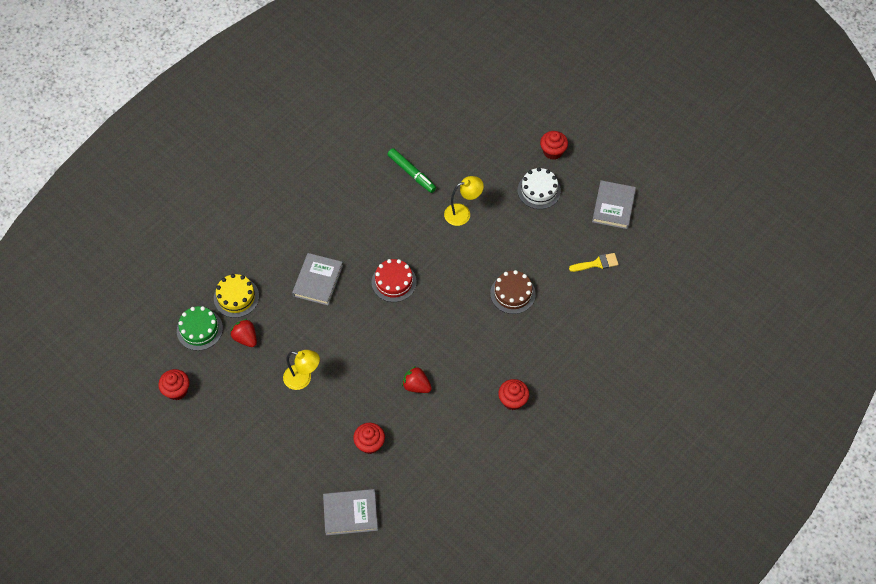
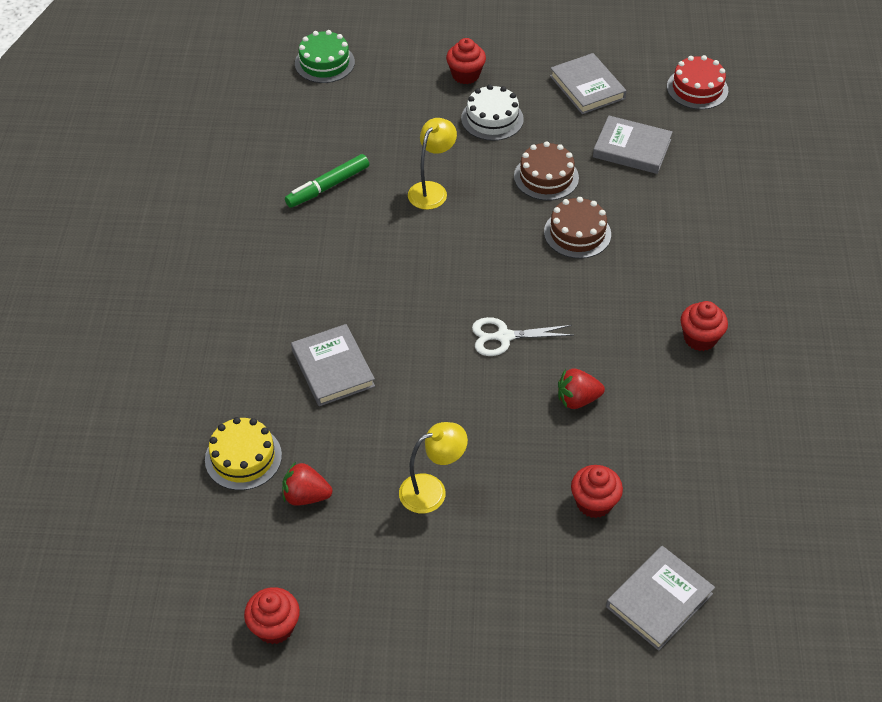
camera: 40 degrees left, 10 degrees down
(199, 329) = (231, 530): green cake -> green cake (324, 63)
(394, 282) = (429, 309): red cake -> red cake (697, 88)
(411, 173) = (328, 186): green marker -> green marker turned 135 degrees clockwise
(415, 325) = (504, 337): none -> white scissors
(531, 248) = (546, 177): none -> brown cake
(597, 263) = (632, 148): yellow brush -> grey book

